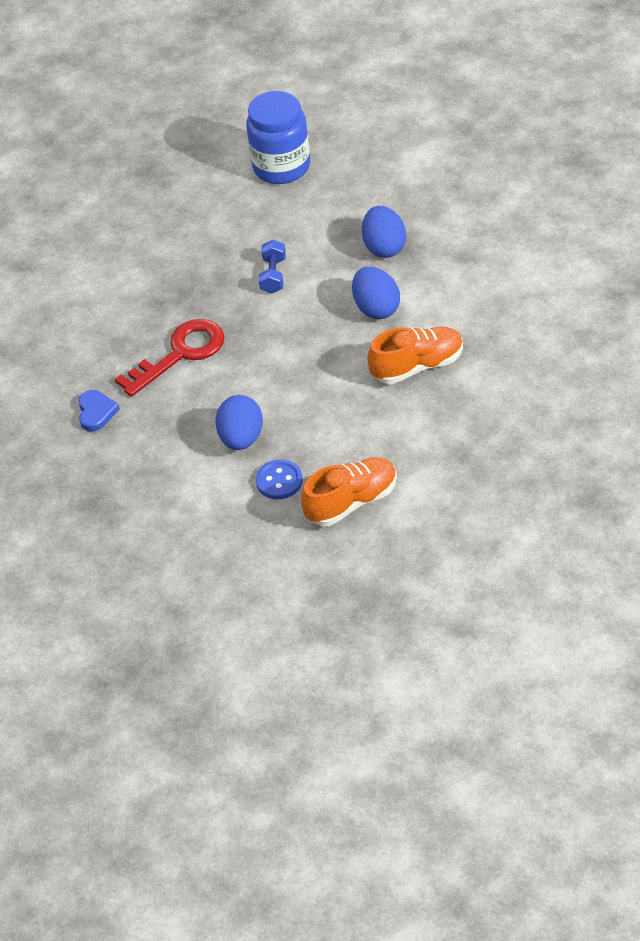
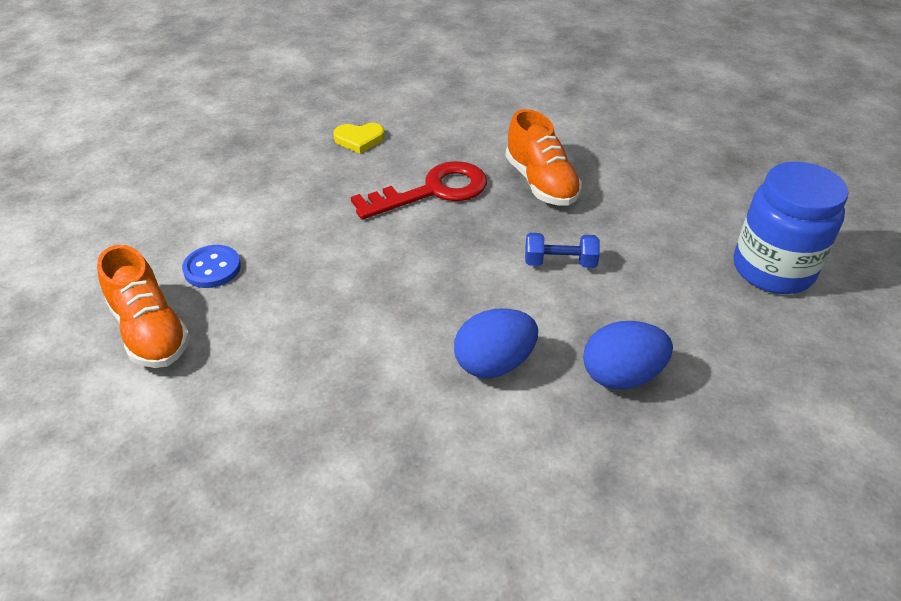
camera: 85 degrees right, 5 degrees down
(96, 412) = (359, 139): blue heart -> yellow heart
(180, 354) = (433, 191): red key -> red key turned 75 degrees counterclockwise
(241, 438) = (290, 238): blue egg -> none
(417, 366) = (372, 407): orange shoe -> orange shoe (541, 183)

